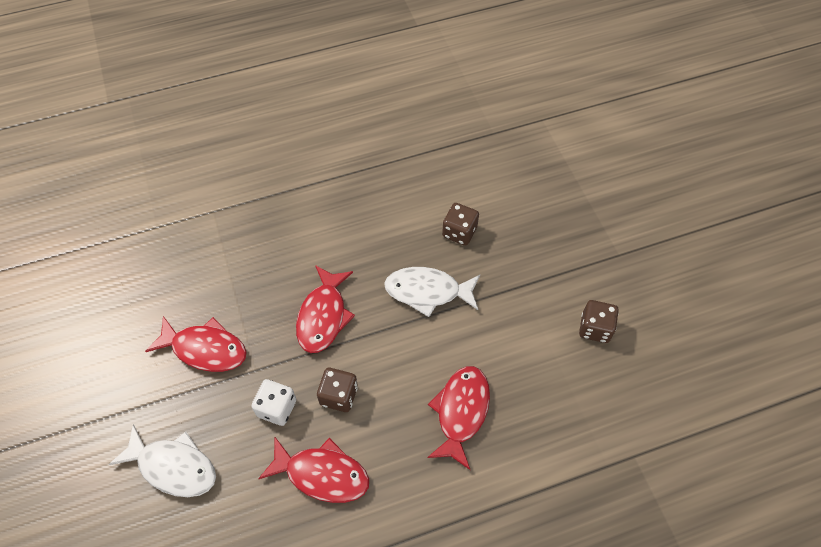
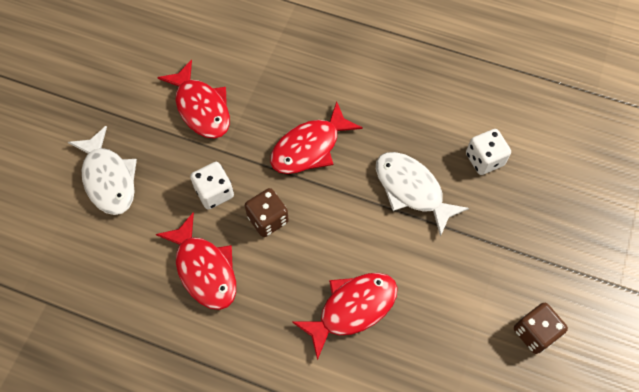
camera: 40 degrees right, 5 degrees up
(459, 232) = (484, 159): brown dice -> white dice

